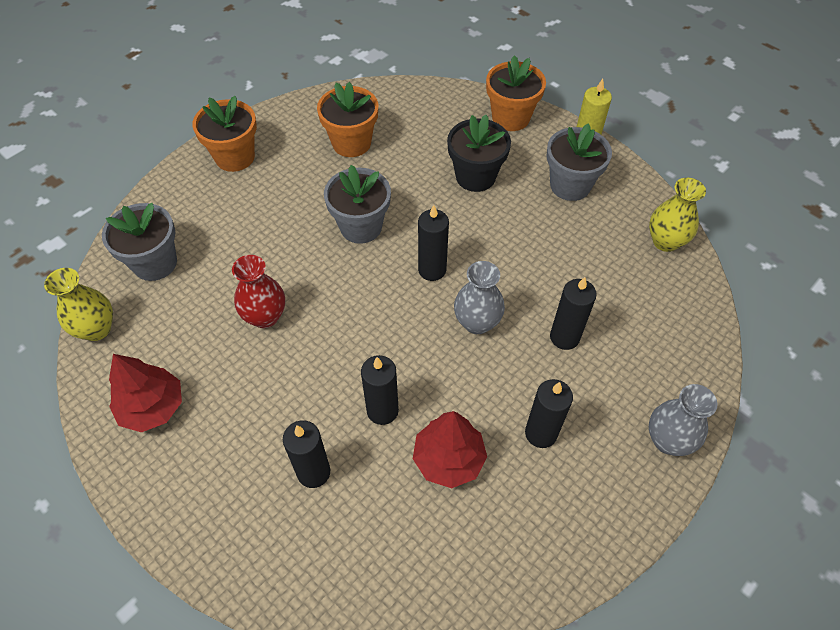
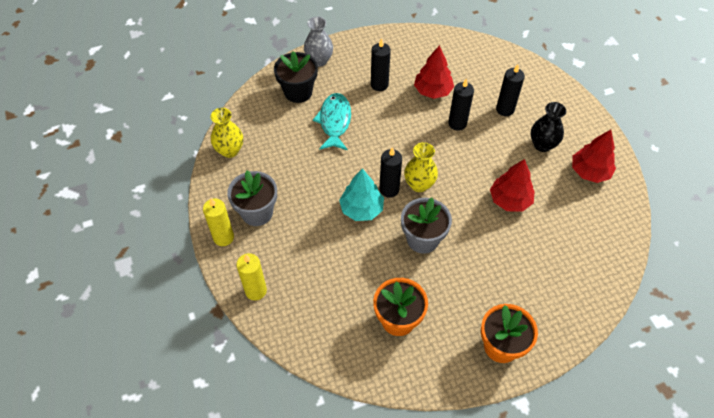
camera: 155 degrees left, 0 degrees up
(97, 329) = (624, 233): yellow vase -> yellow vase (419, 184)
(155, 263) = (580, 268): grey flower pot -> none
(235, 426) = (542, 145): none -> black vase
(265, 316) = (510, 200): red vase -> red tree
(452, 233) = (361, 209): none -> turquoise tree
(475, 176) = (318, 247): black flower pot -> black flower pot (298, 92)
(477, 322) = (379, 148): grey vase -> none
(510, 118) = (256, 290): orange flower pot -> yellow candle
(564, 337) = (334, 122): black candle -> turquoise fish

